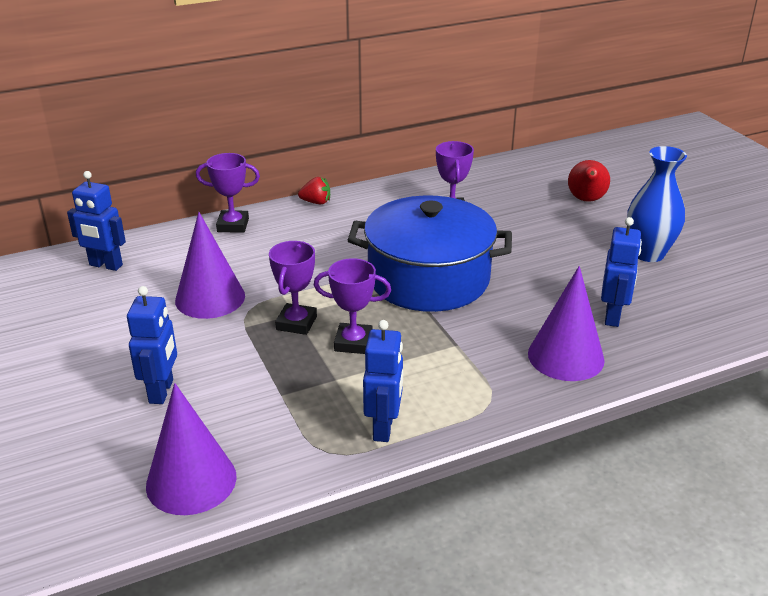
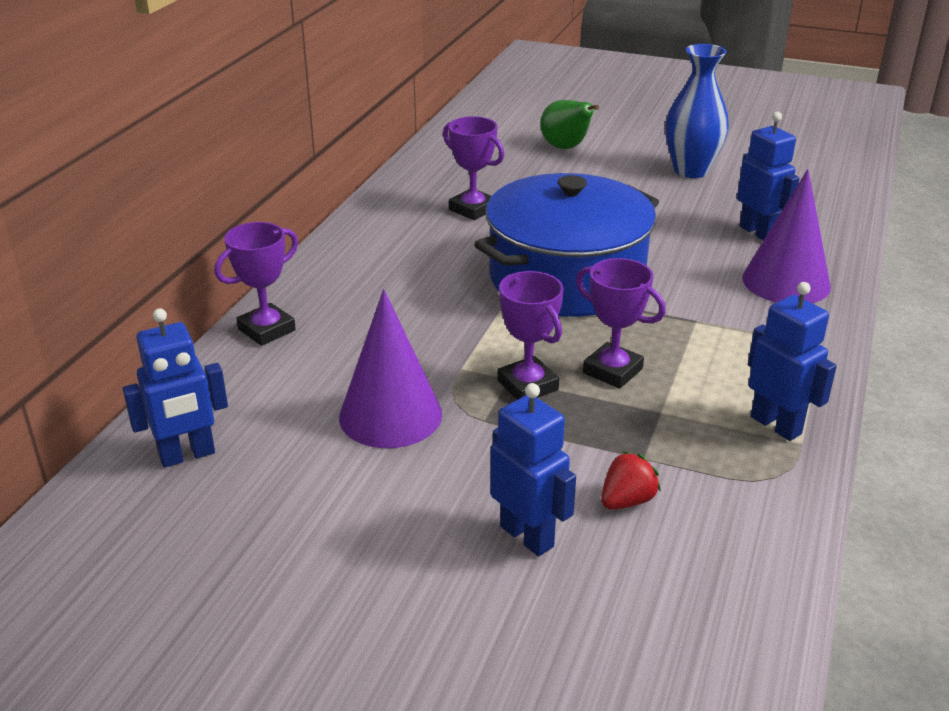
camera: 45 degrees left, 0 degrees up
(191, 481) = (723, 592): purple cone -> none
(316, 202) = (318, 262): red strawberry -> red strawberry (627, 501)
(353, 343) = (612, 371): purple trophy -> purple trophy turned 75 degrees clockwise
(586, 200) = (566, 148): red pear -> green pear

